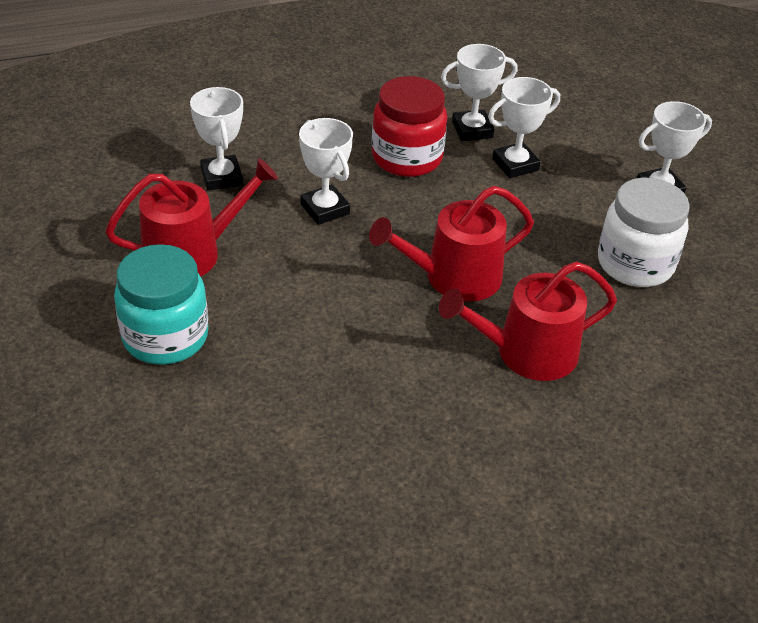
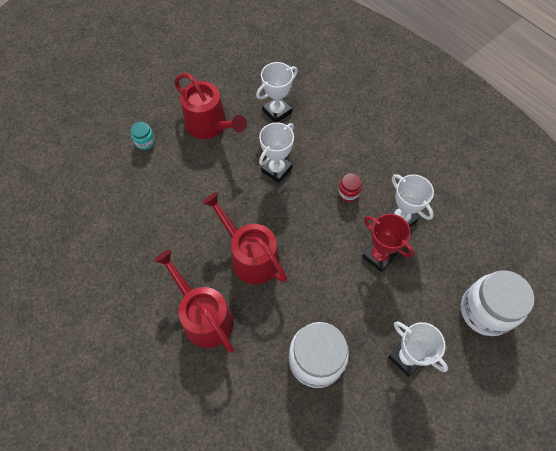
camera: 70 degrees right, 20 degrees up
(165, 337) = (145, 142): turquoise jar -> turquoise jar, size x0.45
(407, 158) = (348, 193): red jar -> red jar, size x0.45
(515, 164) = (379, 256): white trophy -> red trophy
(625, 113) = (485, 311): none -> white jar

